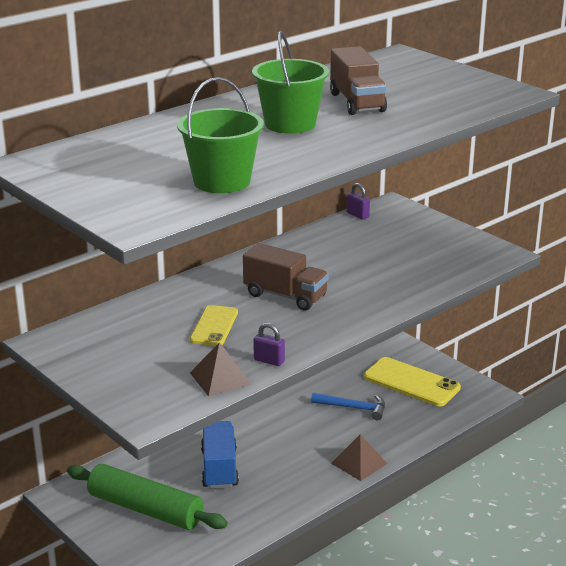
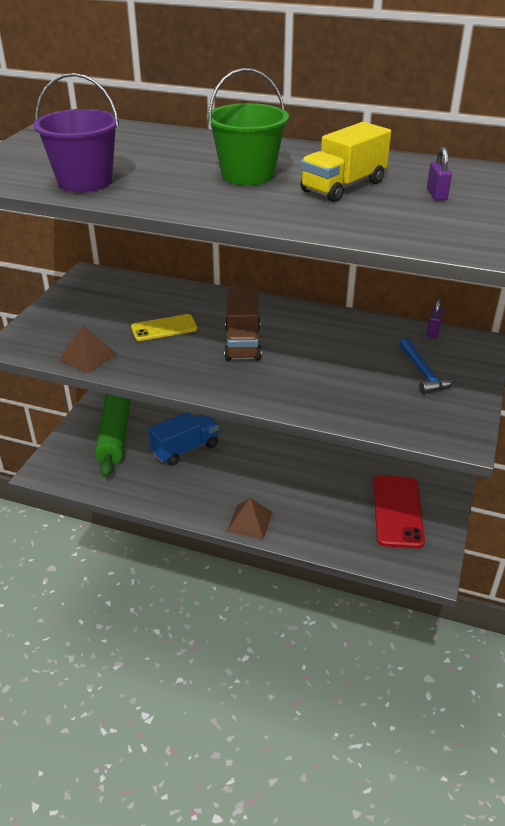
camera: 60 degrees right, 10 degrees up
(222, 181) = (85, 181): green bucket -> purple bucket
(269, 361) = (130, 369): purple padlock -> purple padlock (436, 195)
(353, 408) = (324, 489): blue hammer -> blue hammer (423, 373)
(357, 102) = (343, 187): brown truck -> yellow truck
(411, 382) = (397, 511): yellow phone -> red phone

